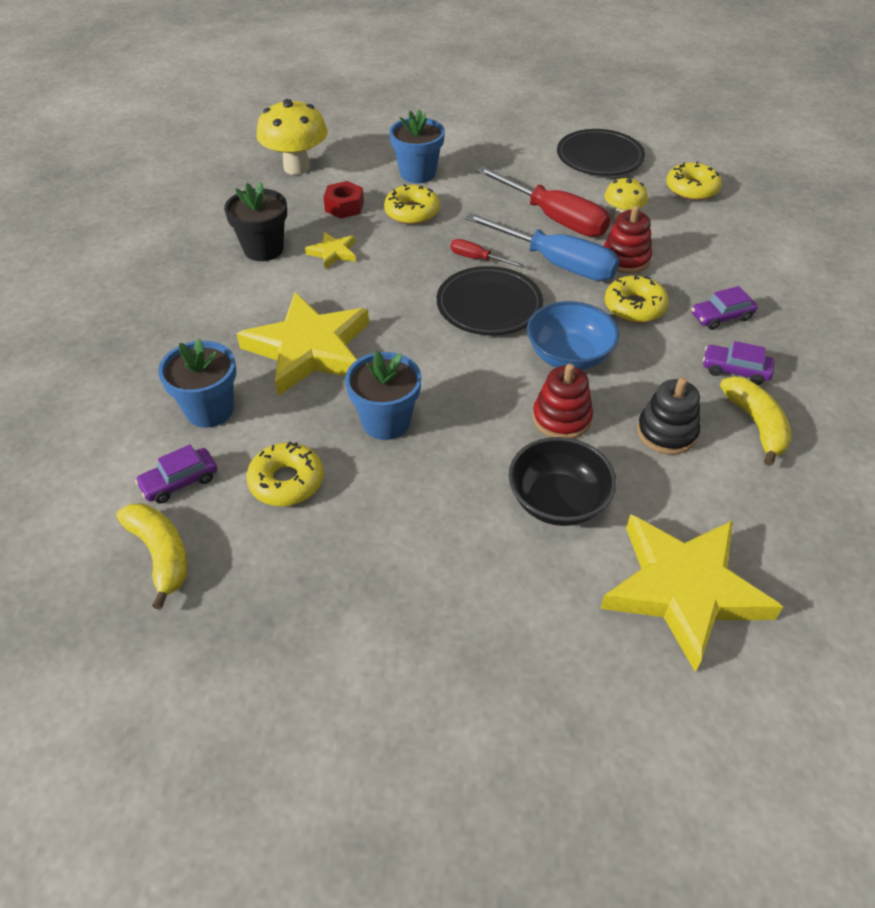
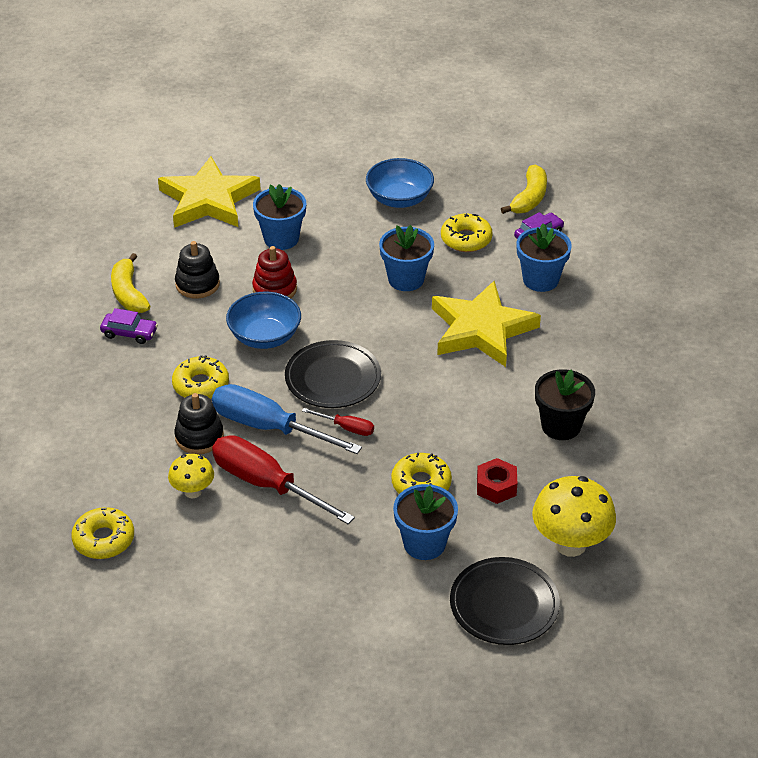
camera: 175 degrees right, 5 degrees down
(161, 554) = (529, 198): yellow banana -> yellow banana turned 120 degrees counterclockwise
(333, 253) = (490, 426): yellow star -> none
(369, 568) = (399, 199): none -> blue bowl
(558, 501) = (281, 238): black bowl -> blue flower pot
(599, 157) = (203, 587): black plate -> black plate (504, 605)
(625, 259) = (199, 437): red stacking toy -> black stacking toy
(721, 317) = (124, 380): purple car -> none

